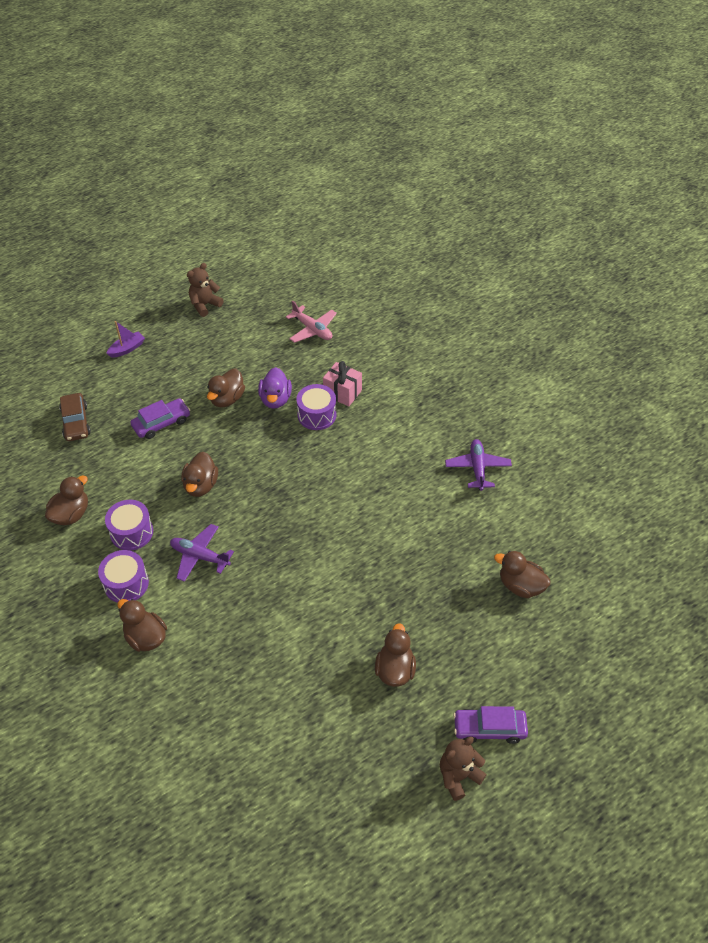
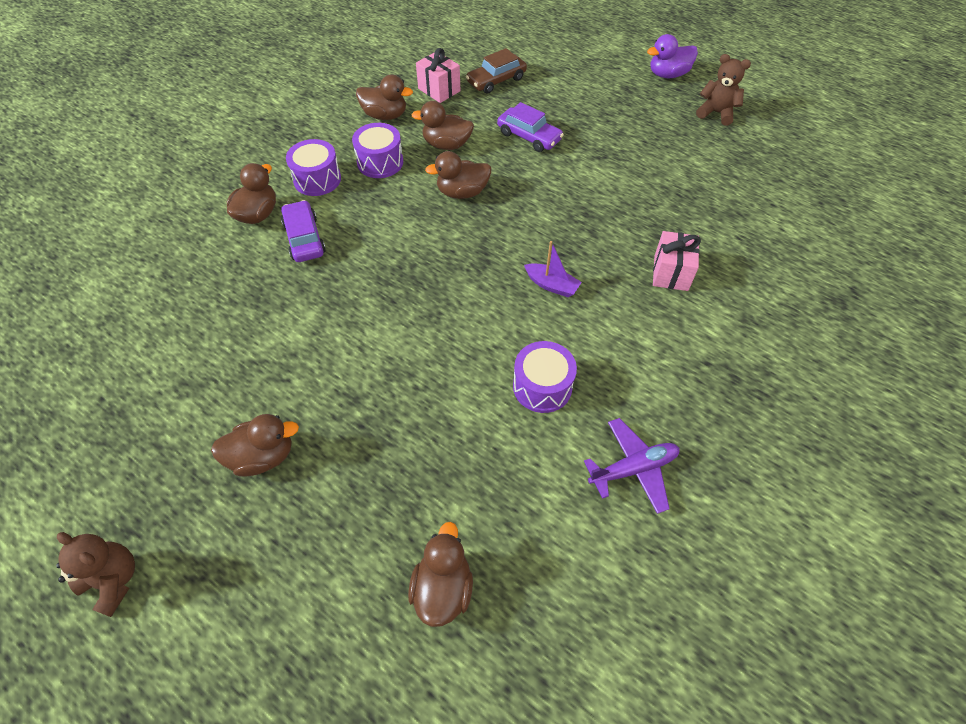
camera: 70 degrees right, 5 degrees up
(61, 466) = (439, 90): none -> pink gift
(127, 349) = (611, 80): purple boat -> purple boat (551, 285)
(200, 556) = (369, 222): purple plane -> none
(227, 399) = (593, 174): brown duck -> brown duck (446, 145)
(275, 399) = (619, 214): purple duck -> purple duck (668, 74)
(312, 329) = (753, 213): pink plane -> none
(317, 415) = (619, 259): purple drum -> purple drum (542, 386)
(489, 728) = (190, 604): purple car -> purple car (304, 238)

